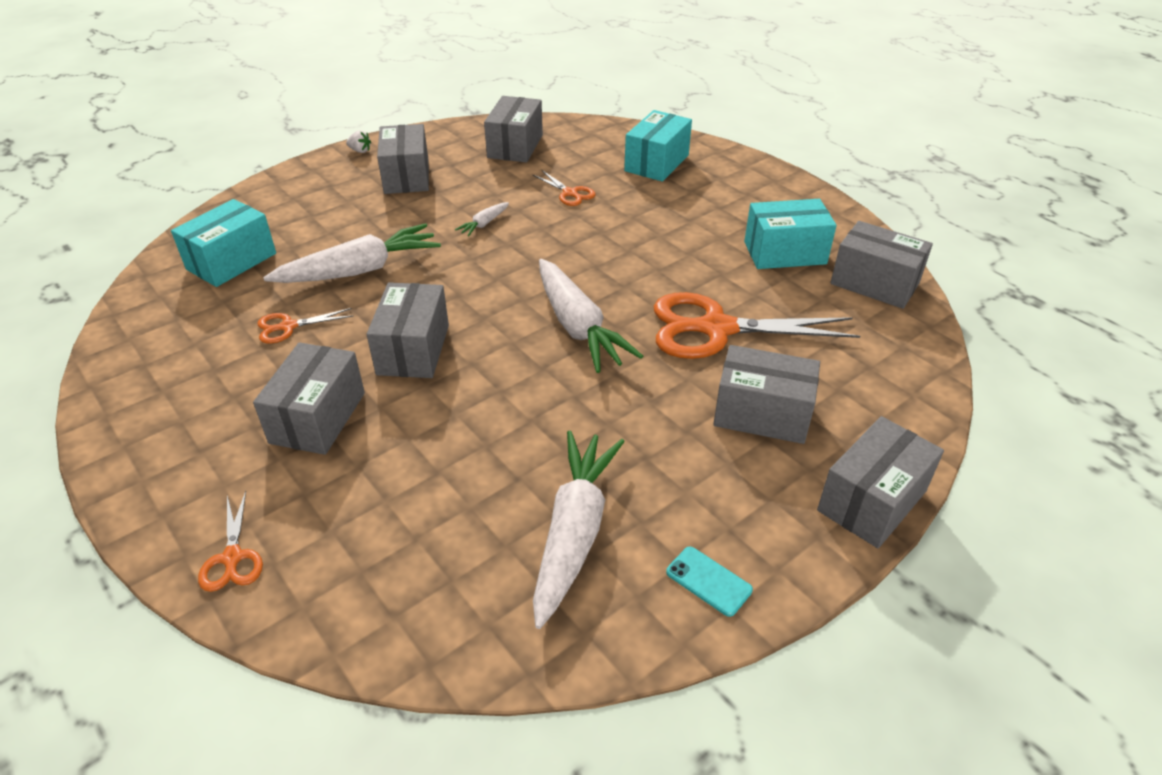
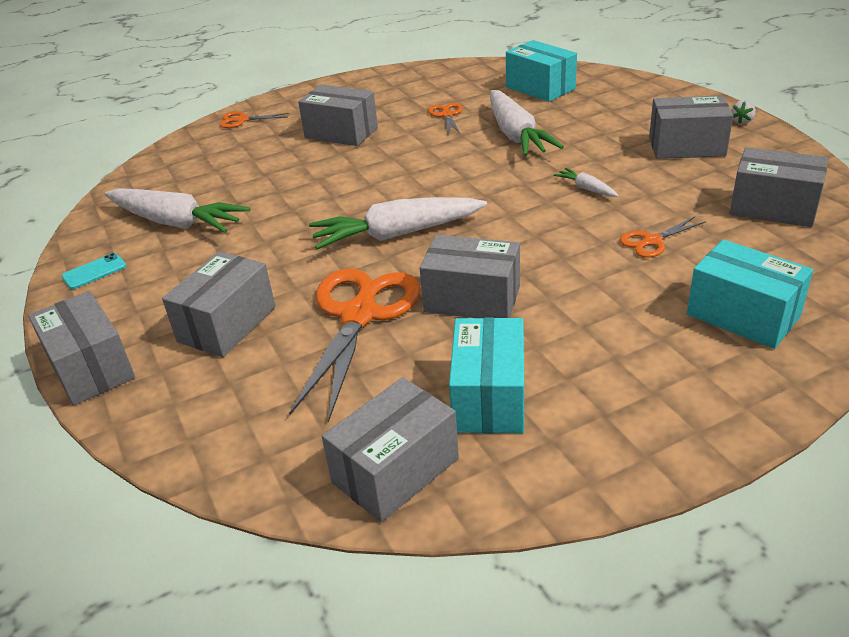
camera: 105 degrees right, 5 degrees down
(413, 349) = (398, 161): grey box -> grey box (472, 299)

